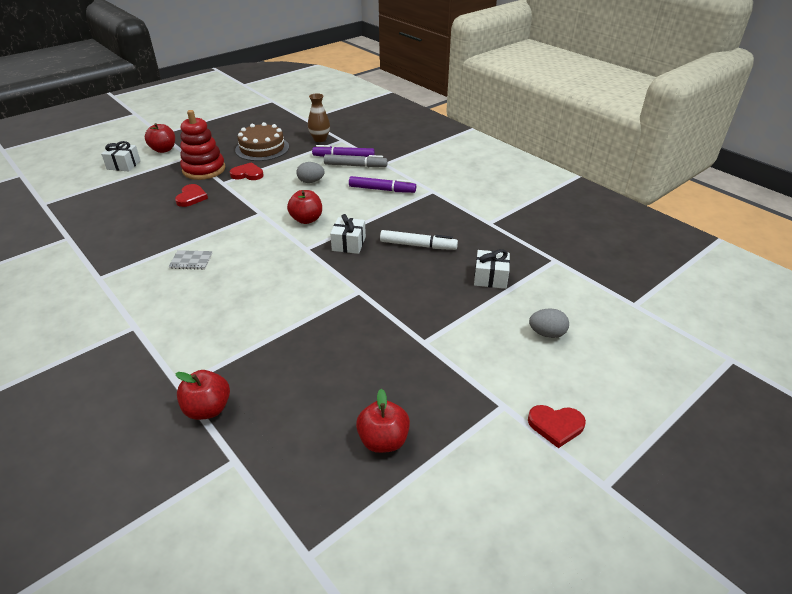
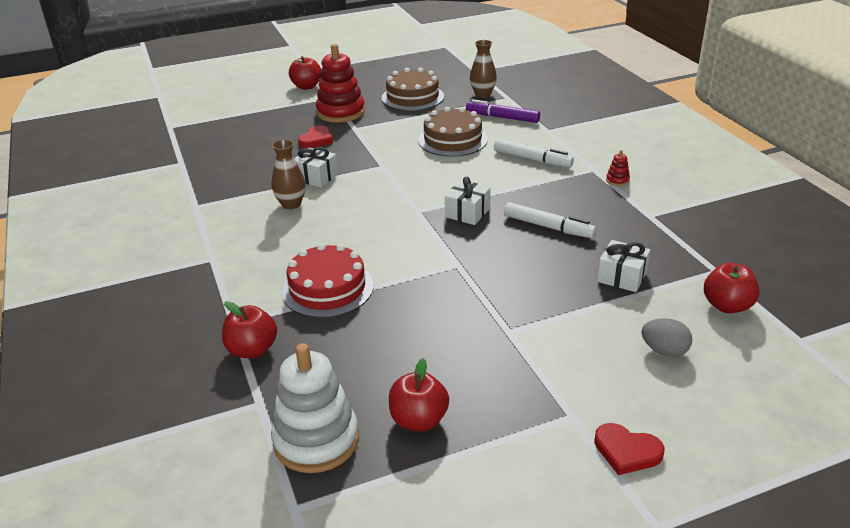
camera: 20 degrees right, 5 degrees down
(124, 165) = (260, 98): white gift -> white gift (316, 177)
(191, 261) = (291, 204): grey notebook -> brown vase
(247, 174) = (385, 123): red heart -> none
(255, 335) = (327, 288): none -> red cake
(301, 483) = (316, 440): none -> white stacking toy
(306, 219) = (431, 180): red apple -> red apple (727, 306)
(311, 181) = (452, 140): grey egg -> brown cake
(355, 166) = (512, 129): grey marker -> none
(382, 189) = (532, 159): purple marker -> white marker
(454, 198) = (617, 180): none -> red stacking toy

